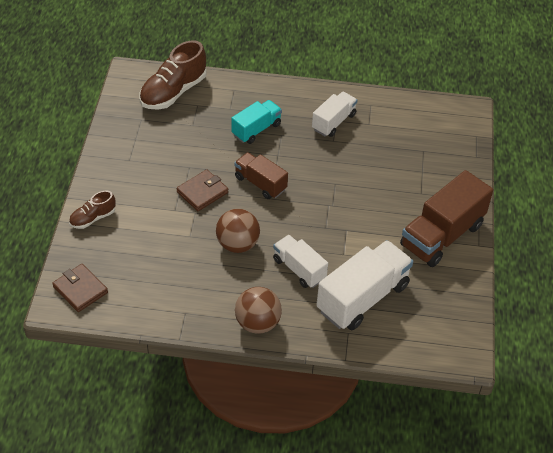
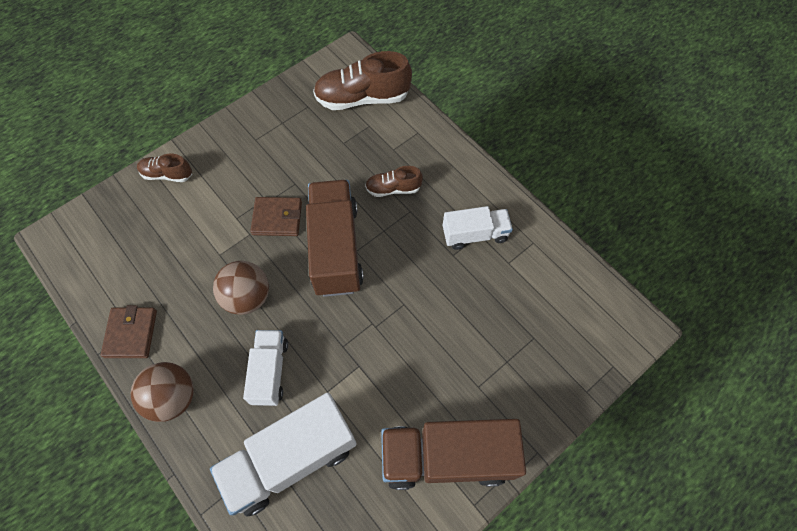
camera: 45 degrees right, 15 degrees up
(80, 289) = (84, 236): brown wallet -> brown wallet (131, 333)
(256, 129) = (393, 189): turquoise truck -> brown shoe
(260, 183) = (336, 249): brown truck -> brown truck, size x1.70
(362, 298) = (291, 459): white truck -> white truck turned 150 degrees clockwise

